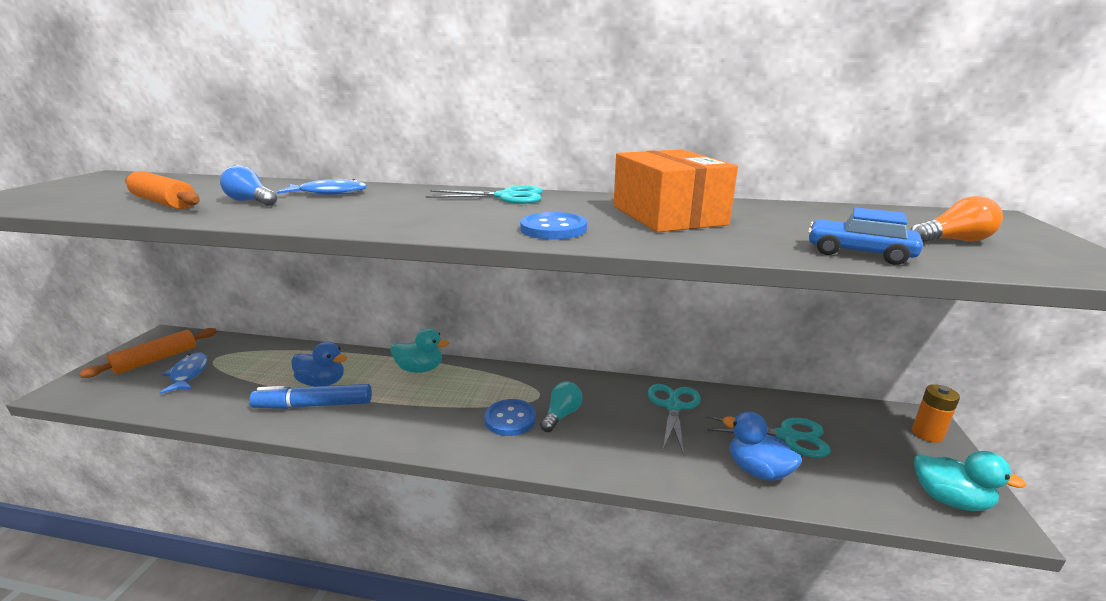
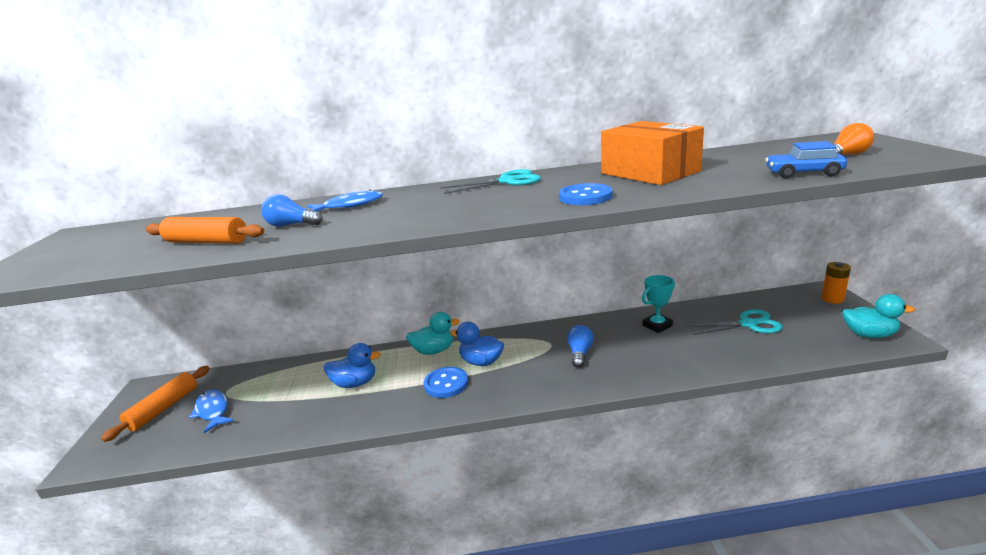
camera: 15 degrees left, 0 degrees up
(314, 405) = (365, 402): blue marker -> none
(510, 419) = (542, 367): blue button -> blue button (446, 384)
(561, 415) = (580, 353): turquoise light bulb -> blue light bulb
(673, 406) = (657, 325): turquoise scissors -> turquoise trophy
(757, 470) = (744, 351): blue duck -> blue duck (481, 362)

